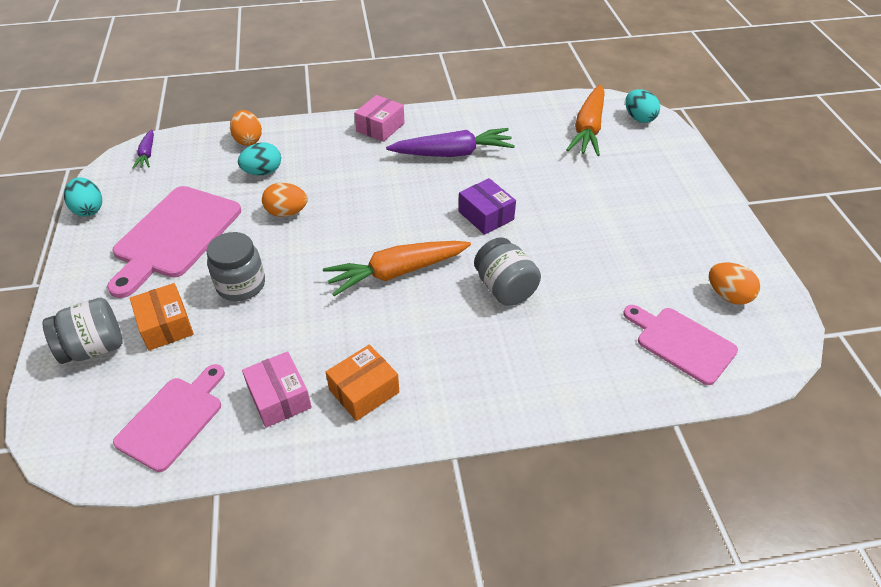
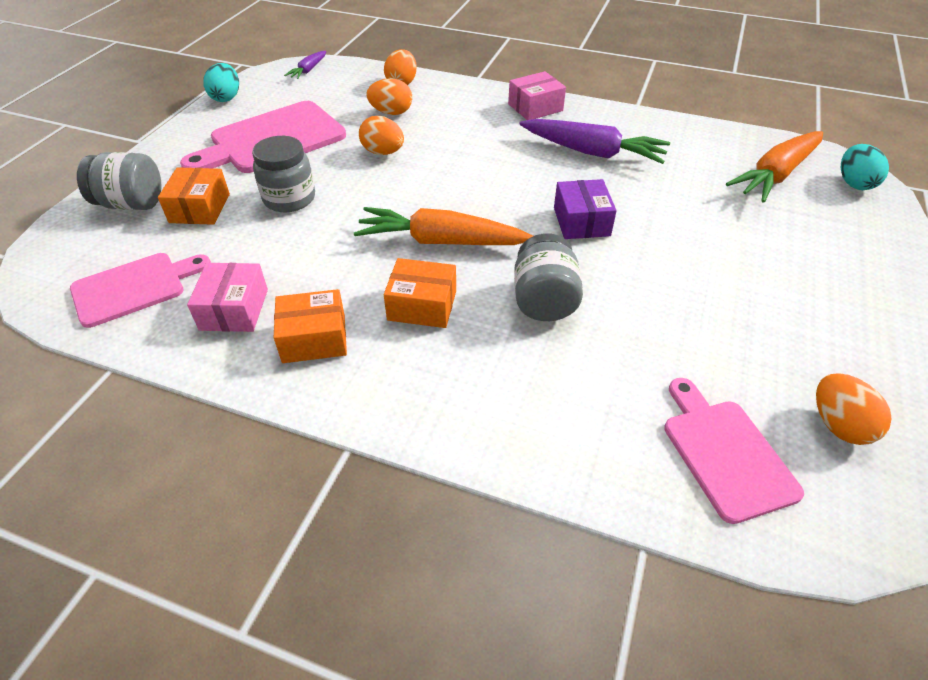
camera: 30 degrees right, 0 degrees up
(263, 172) = (391, 112): turquoise egg -> orange egg
(423, 329) = (422, 305): none -> orange box

